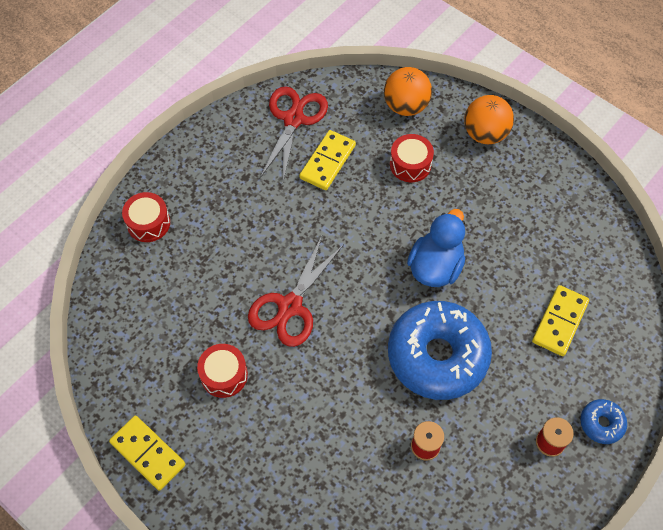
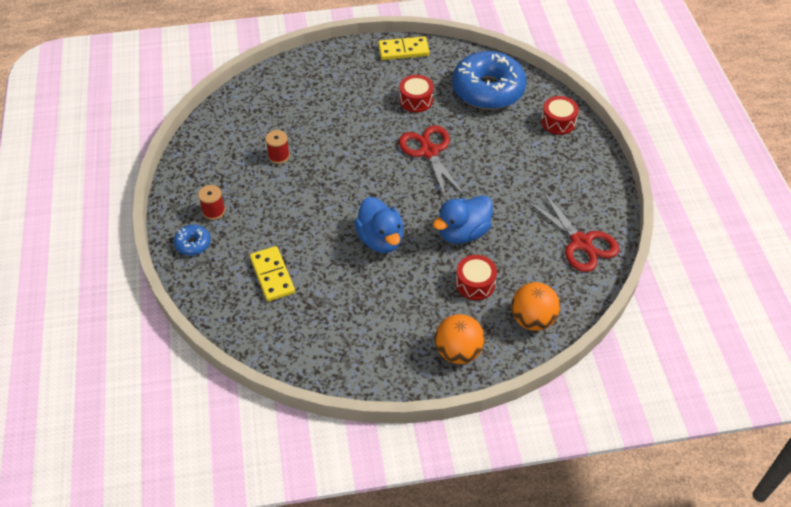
camera: 130 degrees right, 10 degrees down
(328, 162) = (523, 238): yellow domino -> none
(365, 209) = (463, 233): none -> blue duck
(437, 356) = (322, 197): blue donut -> blue donut (488, 90)

